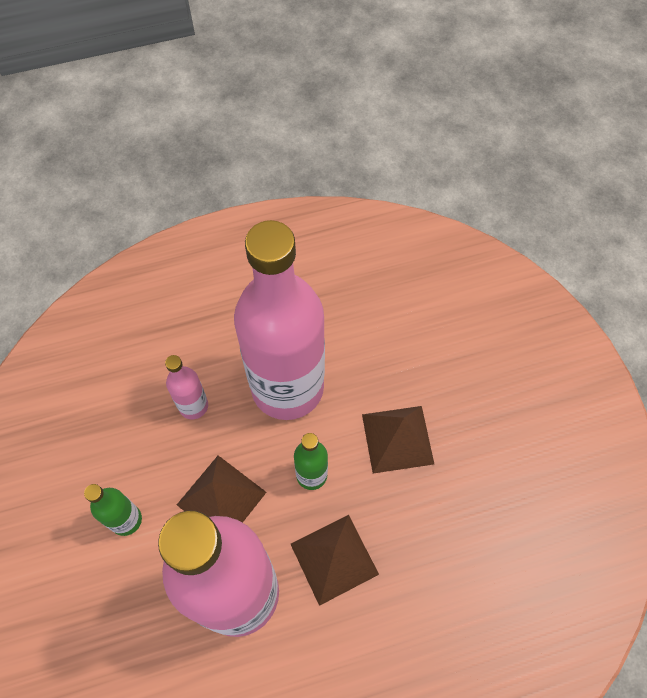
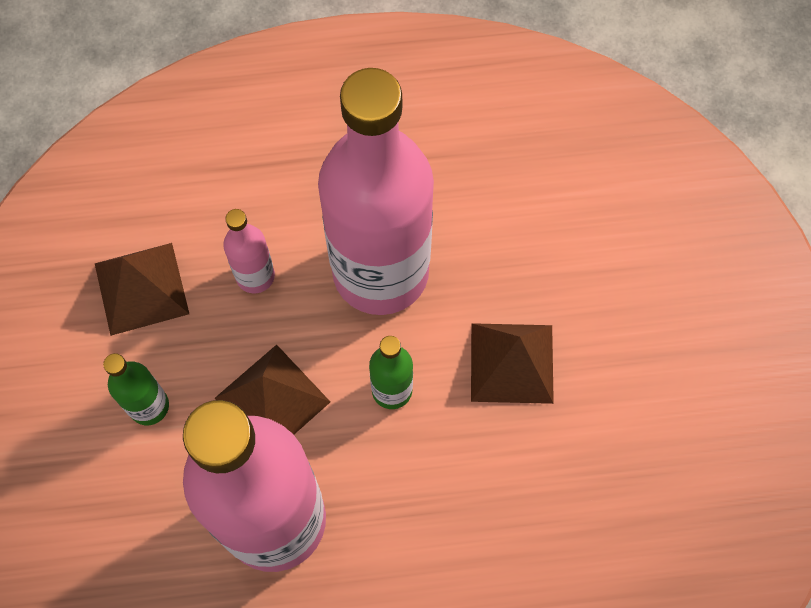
camera: 10 degrees right, 5 degrees up
(334, 559) = (401, 499): brown pyramid -> brown pyramid (141, 288)

